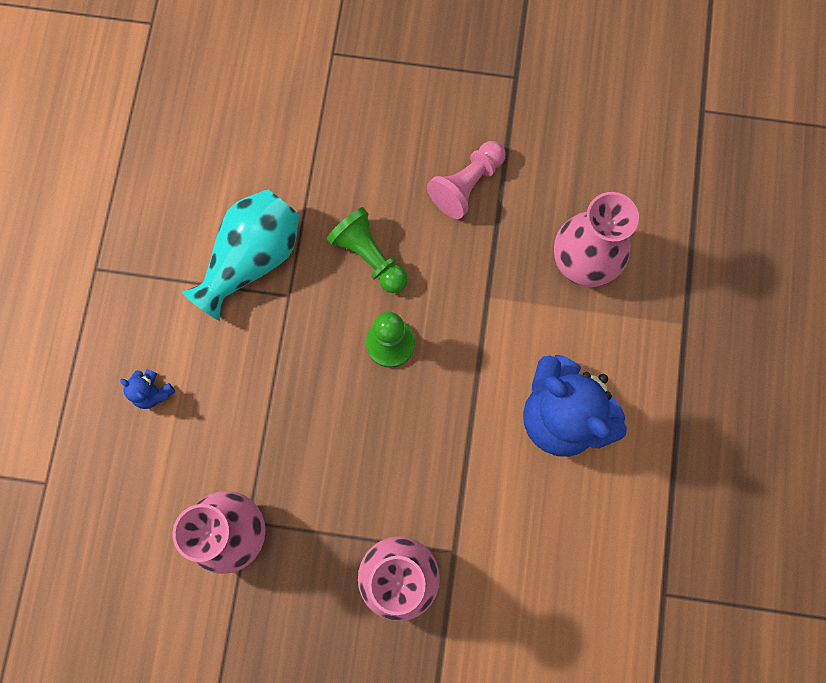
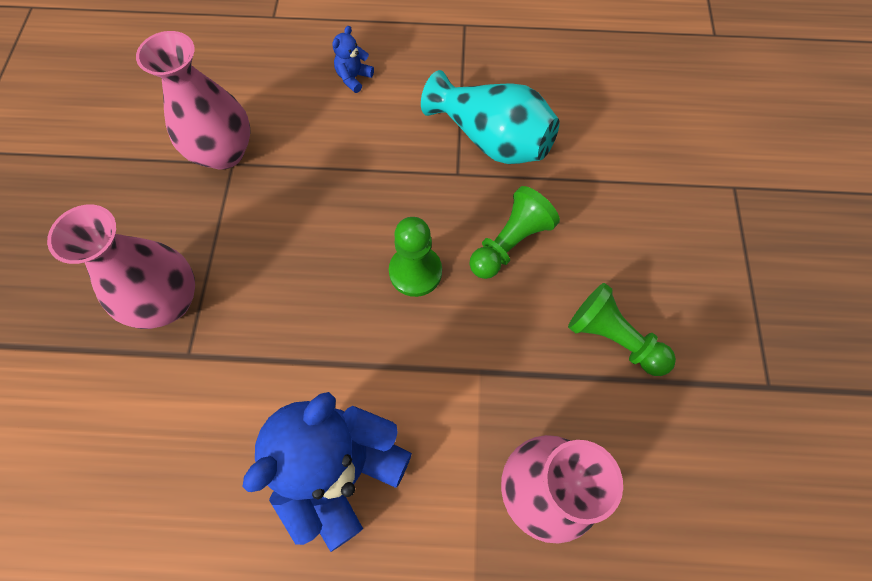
camera: 85 degrees right, 10 degrees down
(466, 185) = (613, 338): pink pawn -> green pawn

